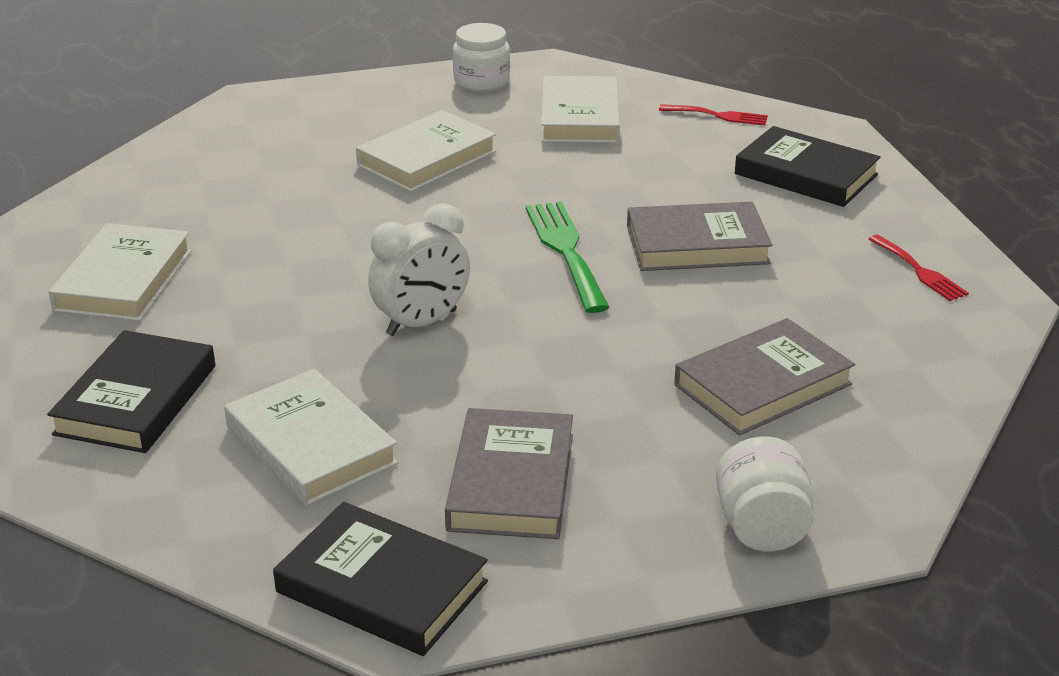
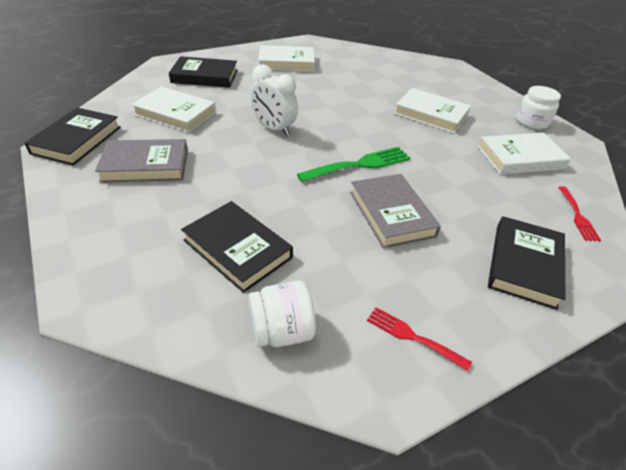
camera: 75 degrees right, 10 degrees up
(311, 445) = (175, 113): white book -> white book turned 75 degrees clockwise
(761, 527) = (95, 252): white jar -> white jar (281, 331)
(763, 385) = (237, 249): grey book -> black book
(919, 271) = (412, 336): red fork -> red fork turned 75 degrees clockwise

